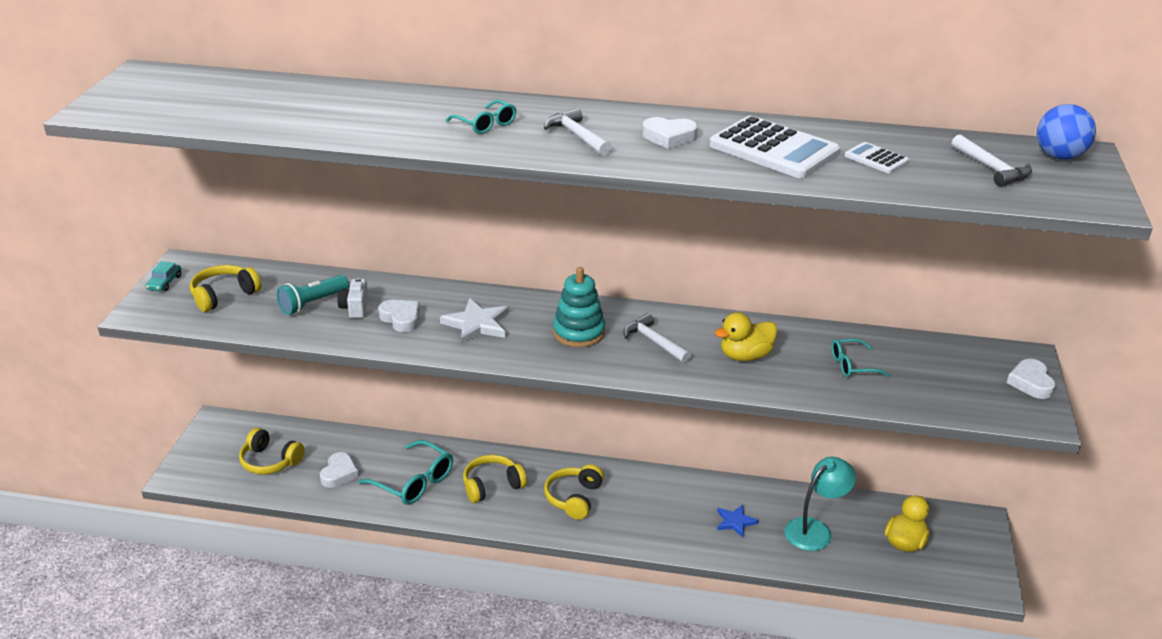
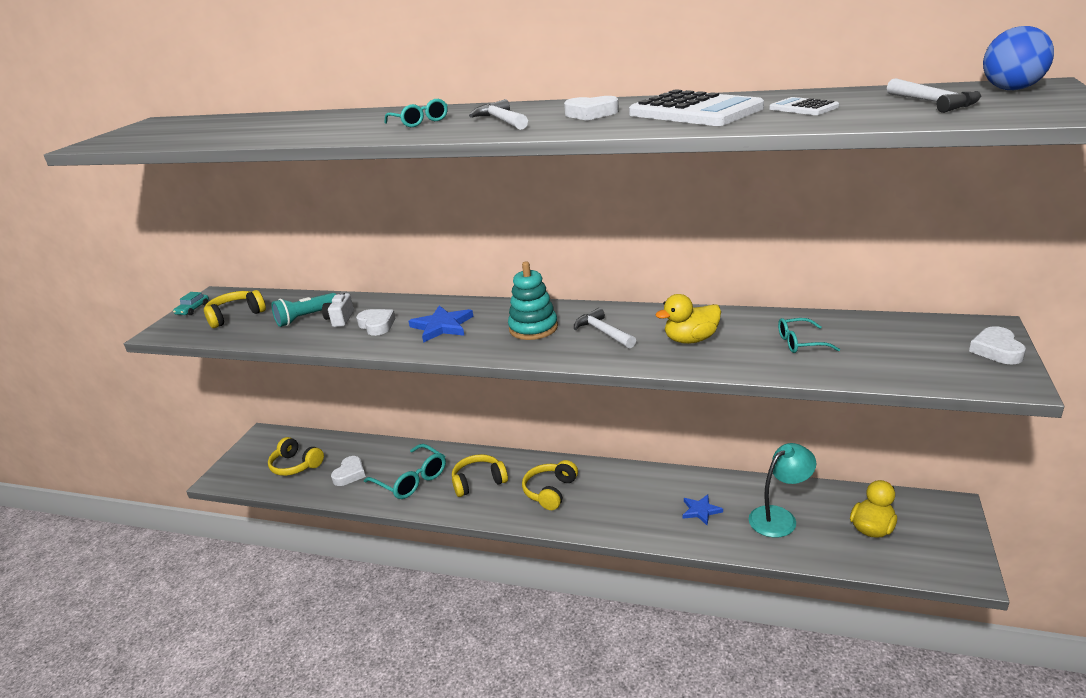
camera: 10 degrees right, 5 degrees down
(477, 324) = (442, 326): white star -> blue star

